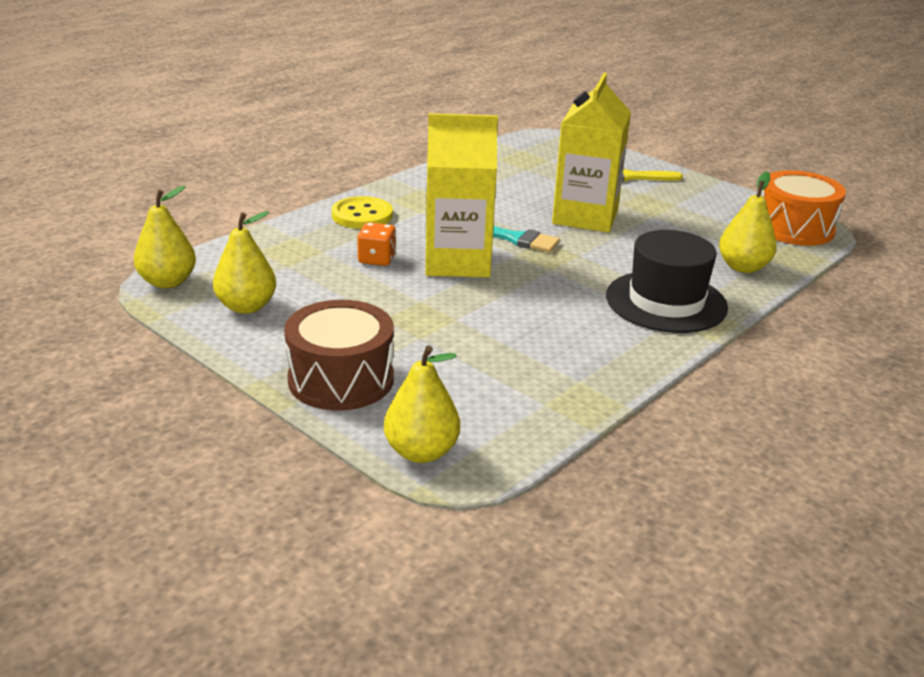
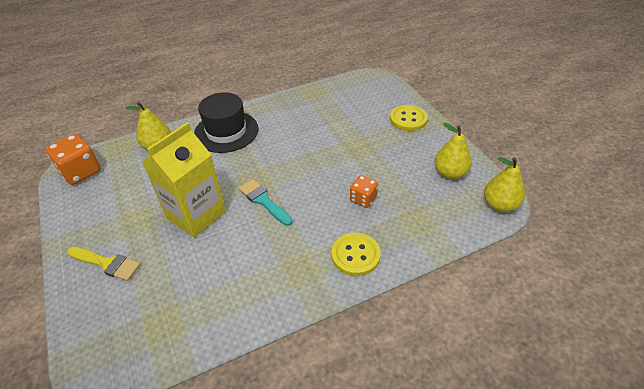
camera: 155 degrees left, 15 degrees up
(341, 379) = (408, 119): brown drum -> yellow button
(421, 452) = (386, 85): yellow pear -> none
(457, 262) = (314, 185): yellow carton -> none
(794, 228) = (81, 172): orange drum -> orange dice

